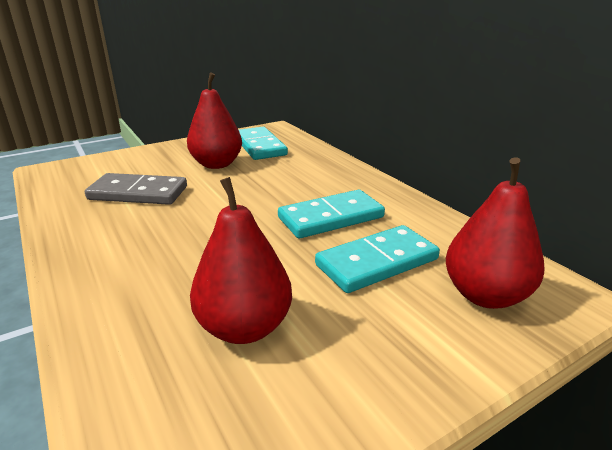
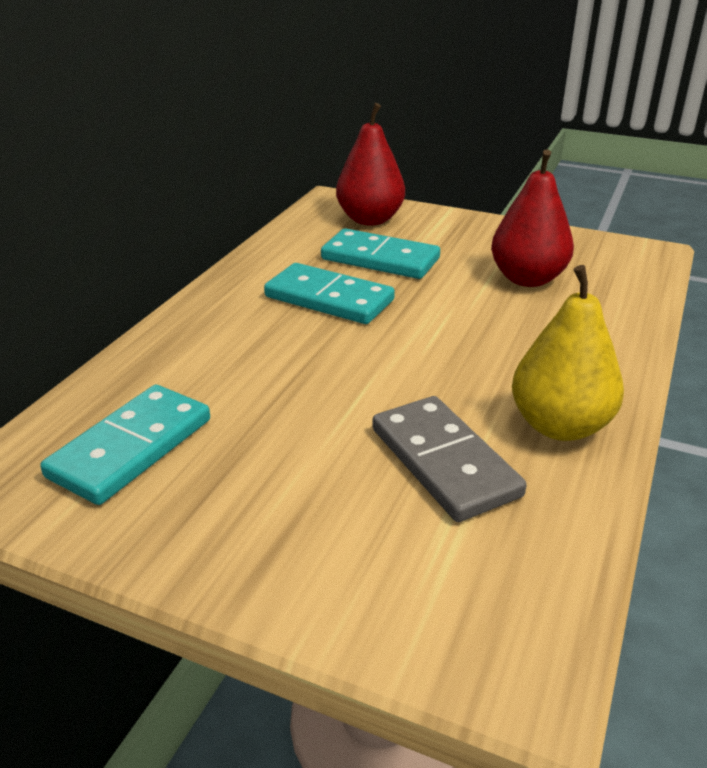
camera: 125 degrees left, 5 degrees up
(94, 232) = (559, 426): none -> yellow pear
(217, 164) = (263, 450): red pear -> none

